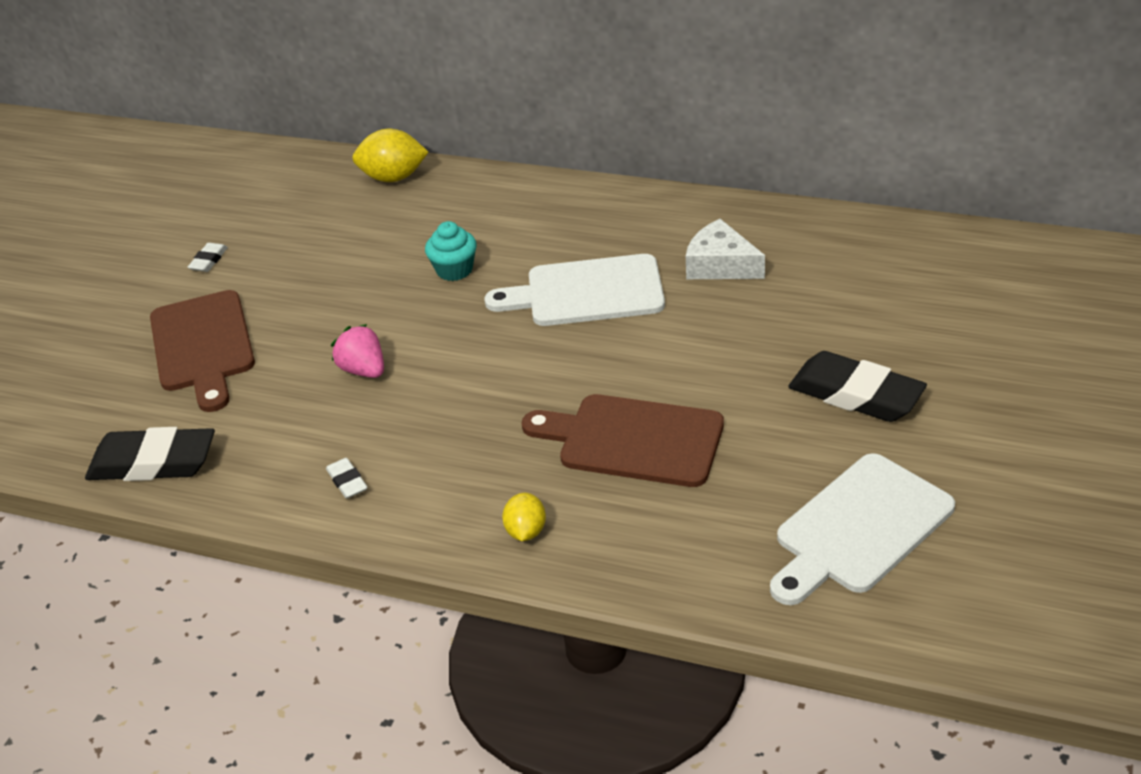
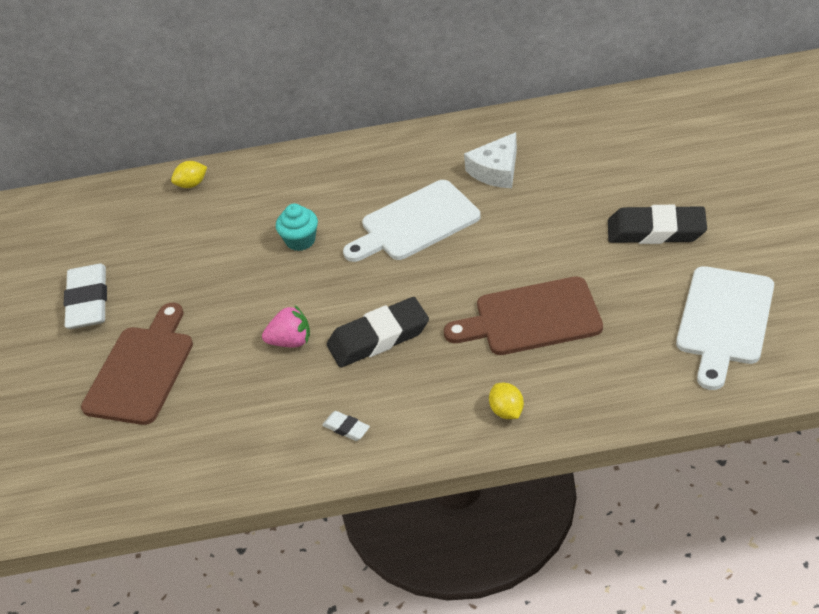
camera: 25 degrees left, 5 degrees up
(153, 462) = (177, 475): black eraser -> black eraser (378, 338)
(203, 346) = (141, 370): brown cutting board -> brown cutting board turned 120 degrees counterclockwise
(209, 260) = (88, 301): white eraser -> white eraser, size x2.20
(363, 370) = (291, 341): pink strawberry -> pink strawberry turned 150 degrees clockwise
(393, 178) = (192, 184): yellow lemon -> yellow lemon, size x0.60
(720, 265) = (496, 171): white cheese -> white cheese turned 60 degrees counterclockwise

